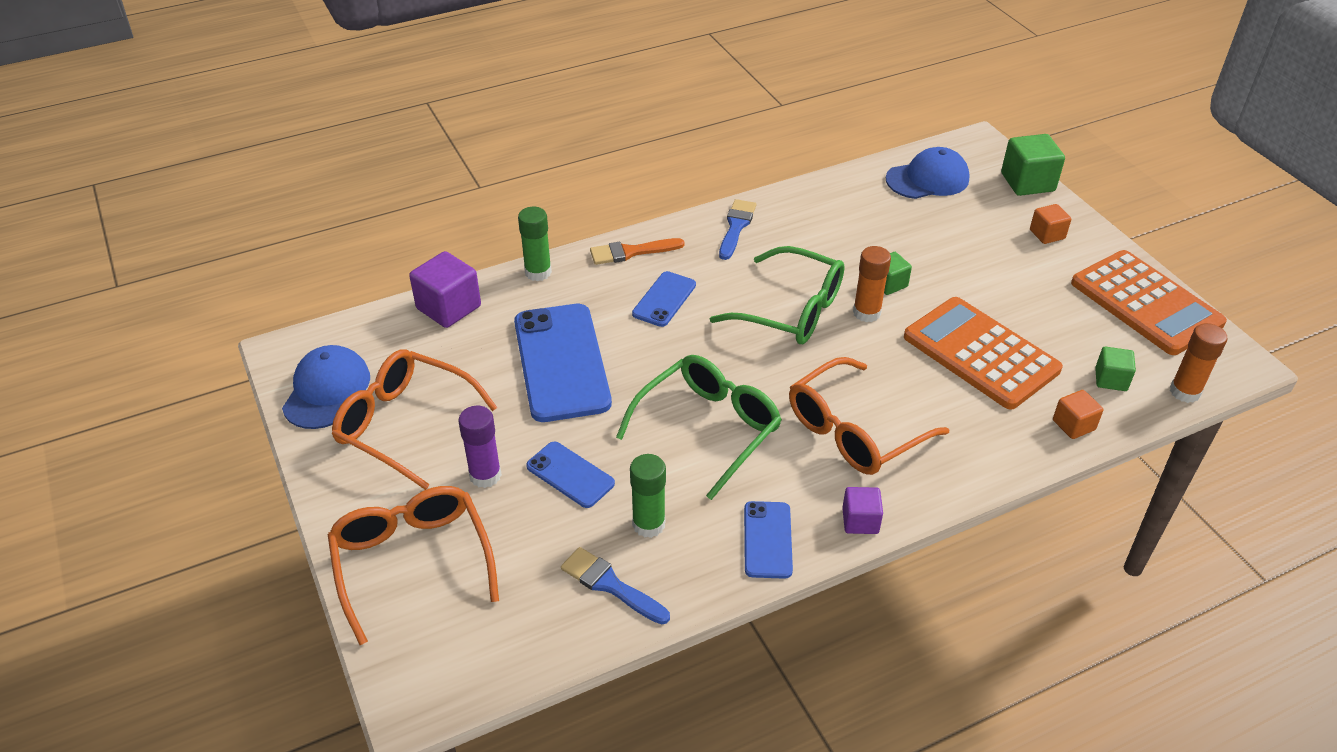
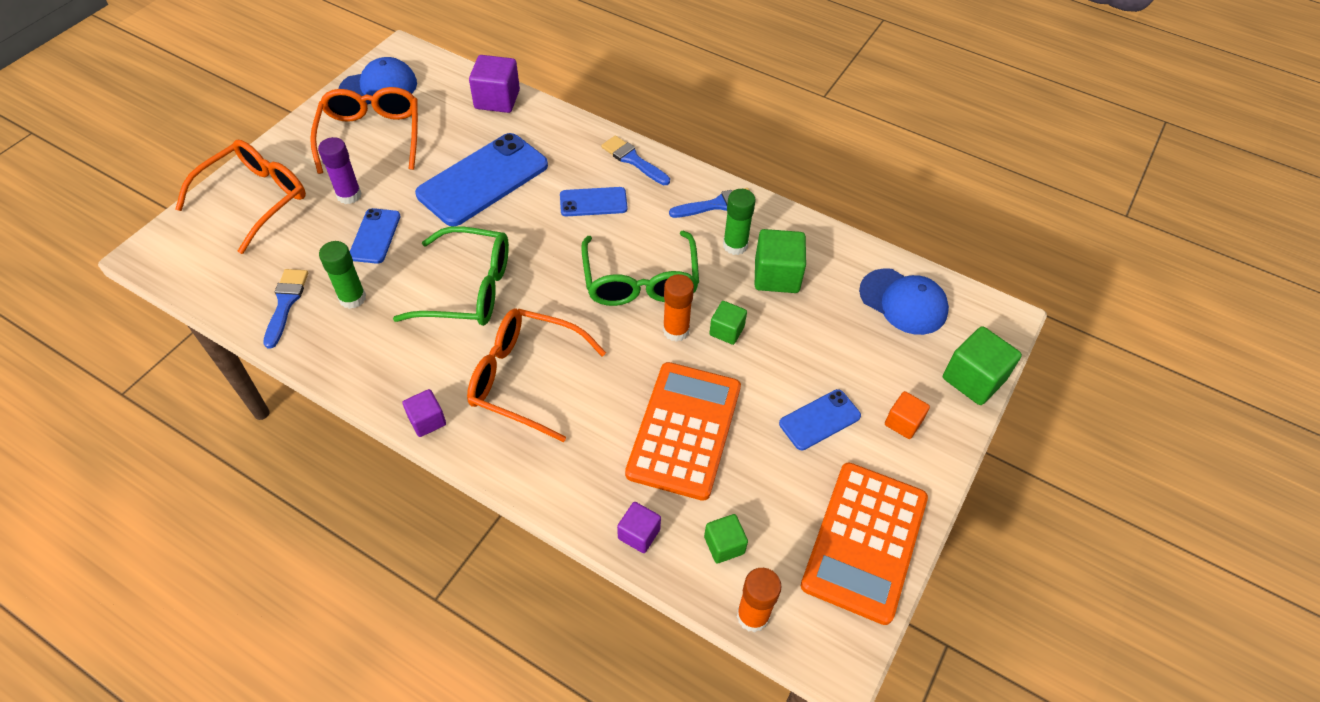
camera: 55 degrees right, 10 degrees up
(538, 272) = (569, 123): green glue stick -> green glue stick (735, 245)
(631, 252) = (633, 160): orange brush -> blue brush
(767, 540) = (375, 371): blue phone -> blue phone (819, 420)
(848, 230) = (776, 276): none -> green cube
(1073, 425) = (639, 534): orange cube -> purple cube

